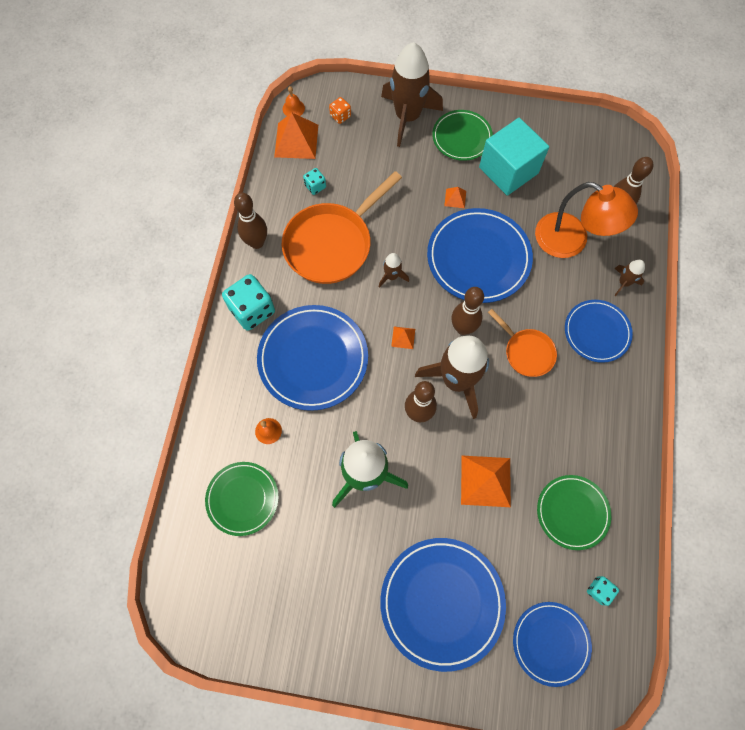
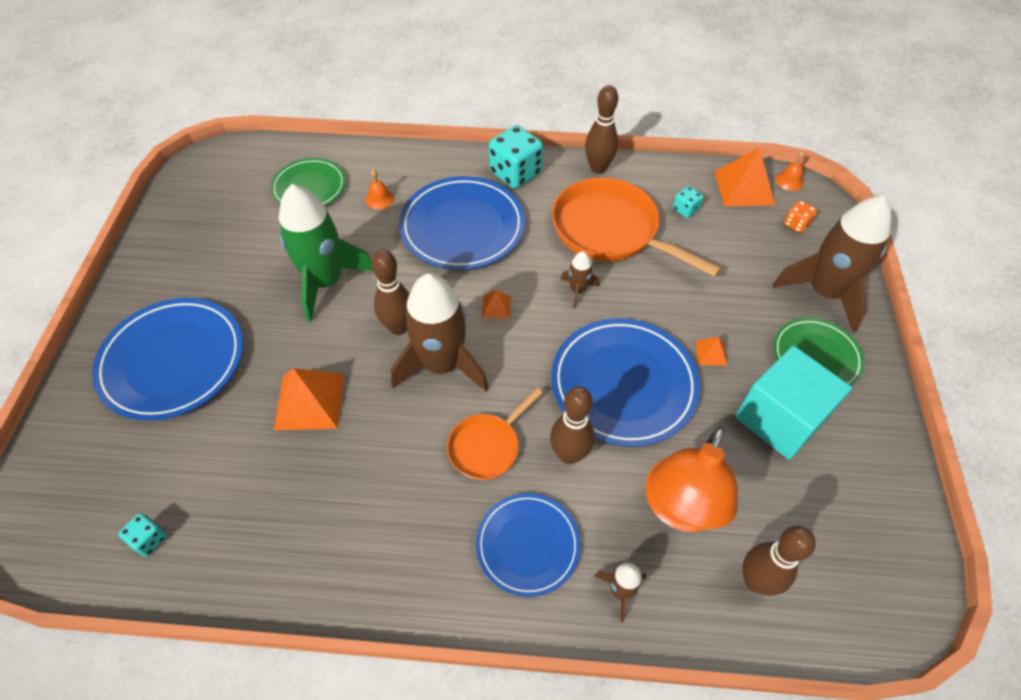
camera: 85 degrees right, 15 degrees down
(463, 328) = (515, 369): brown bowling pin -> brown bowling pin (569, 454)
(550, 643) = (99, 478): blue plate -> none
(572, 512) = (257, 506): green plate -> none

